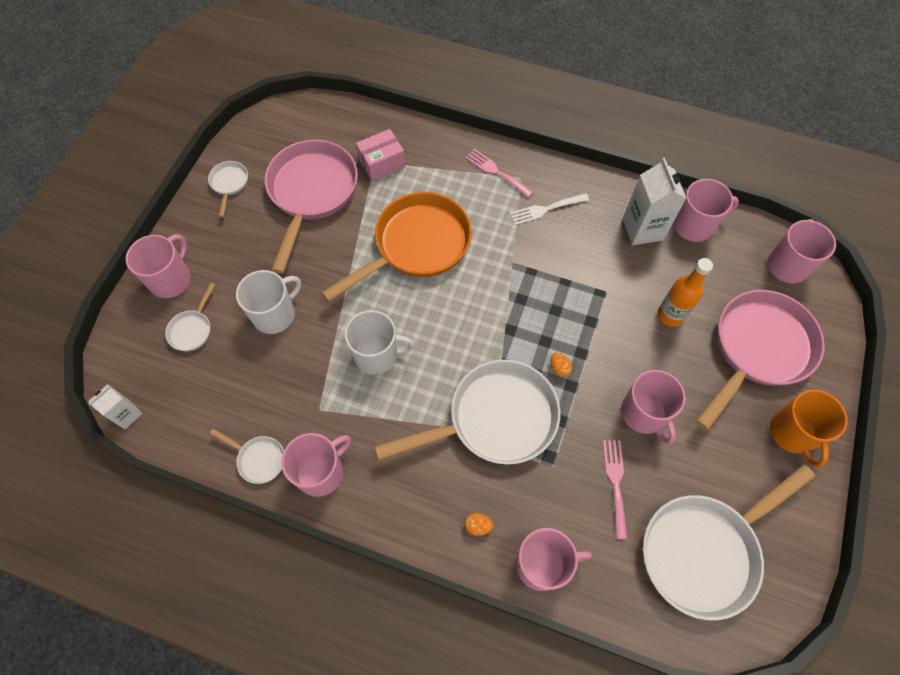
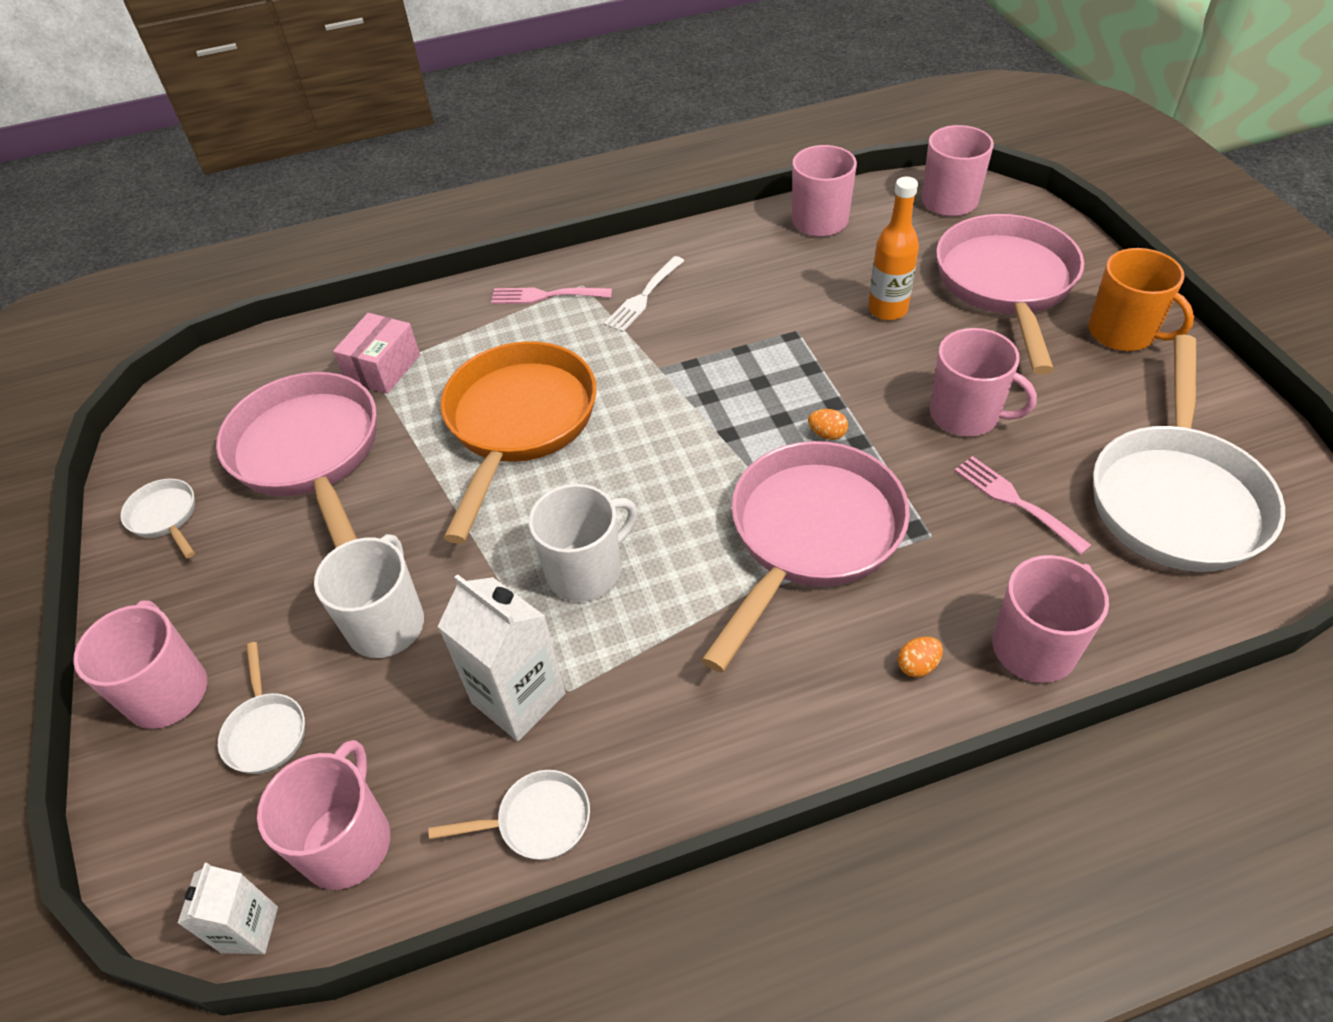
camera: 35 degrees left, 15 degrees down
(321, 472) = (648, 765): pink mug -> pink mug (347, 842)
(494, 419) = (809, 536): white pan -> pink pan
(642, 229) = (771, 253): white carton -> white carton (518, 698)

